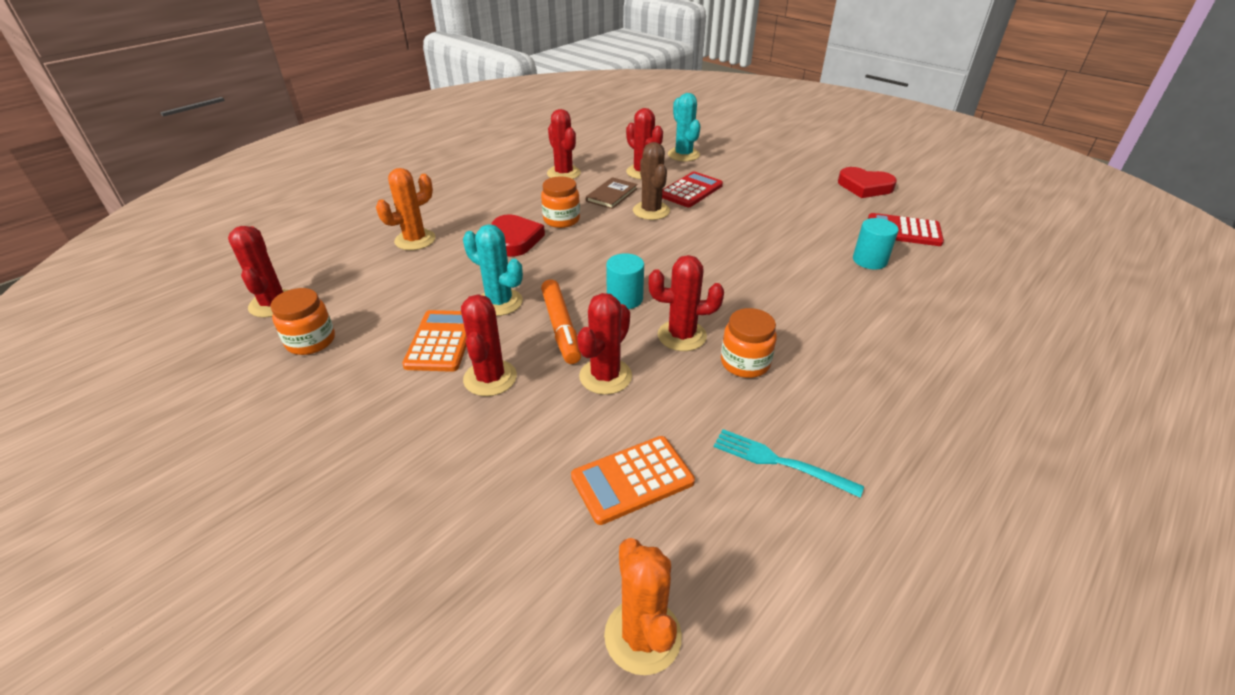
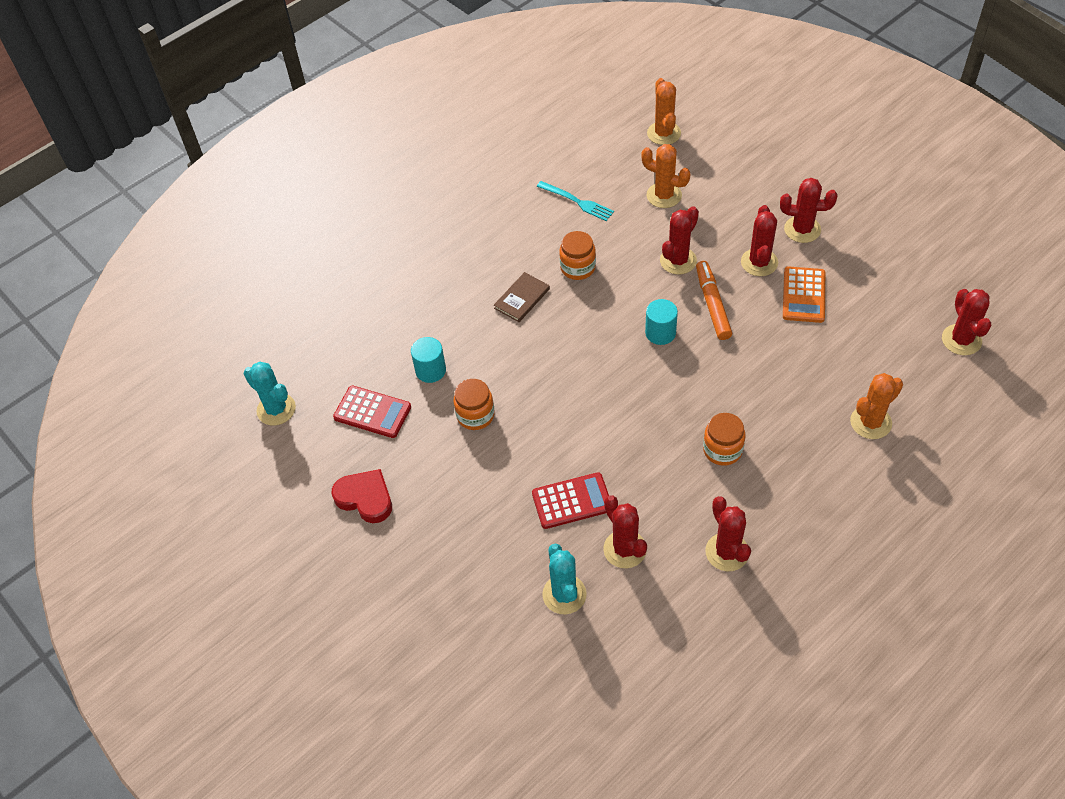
camera: 170 degrees left, 15 degrees up
(311, 341) = (906, 299): orange jar -> orange jar (475, 415)
(499, 302) = (766, 333): turquoise cactus -> turquoise cactus (276, 409)
(515, 239) = (767, 418): red heart -> none
(612, 195) = (666, 497): brown book -> brown book (522, 298)
(632, 479) = (664, 195): orange calculator -> orange cactus
(651, 211) = (624, 461): brown cactus -> none
(682, 336) = (619, 293): red cactus -> red cactus (802, 229)
(691, 190) = (572, 501): red calculator -> red calculator turned 150 degrees counterclockwise

